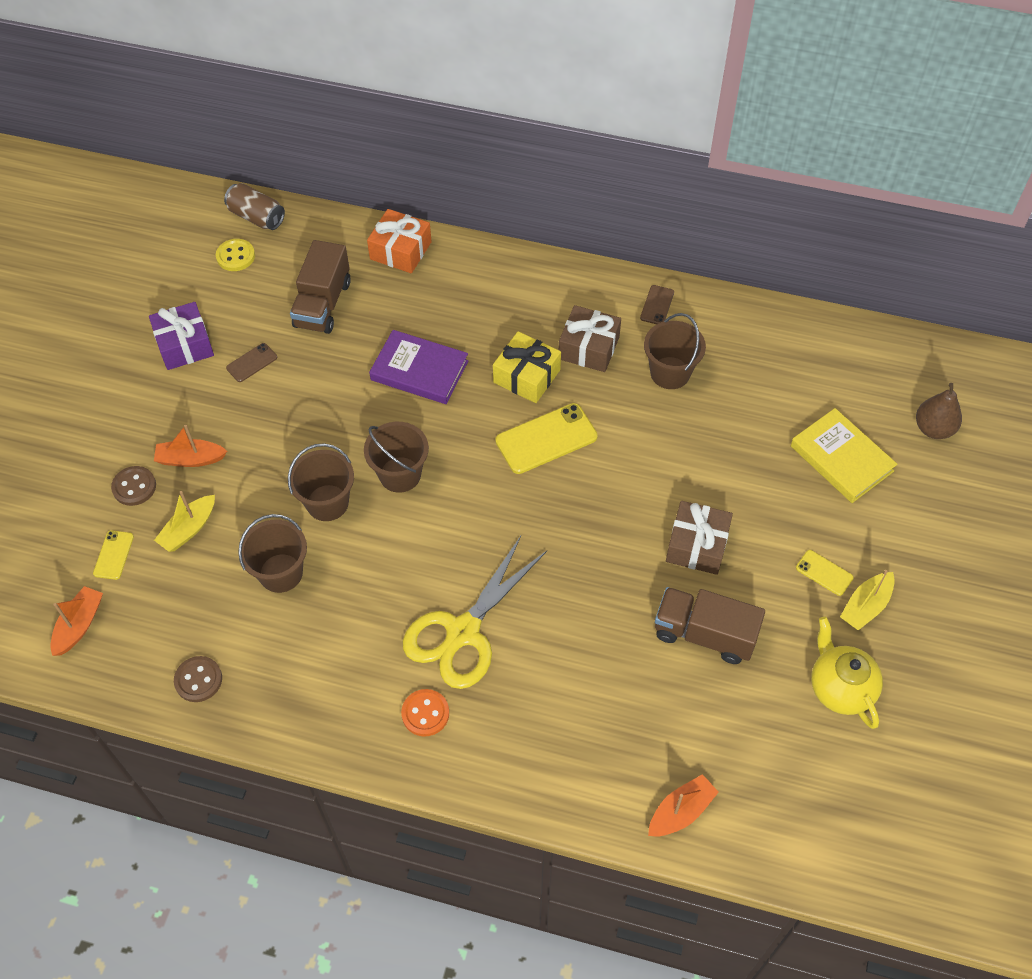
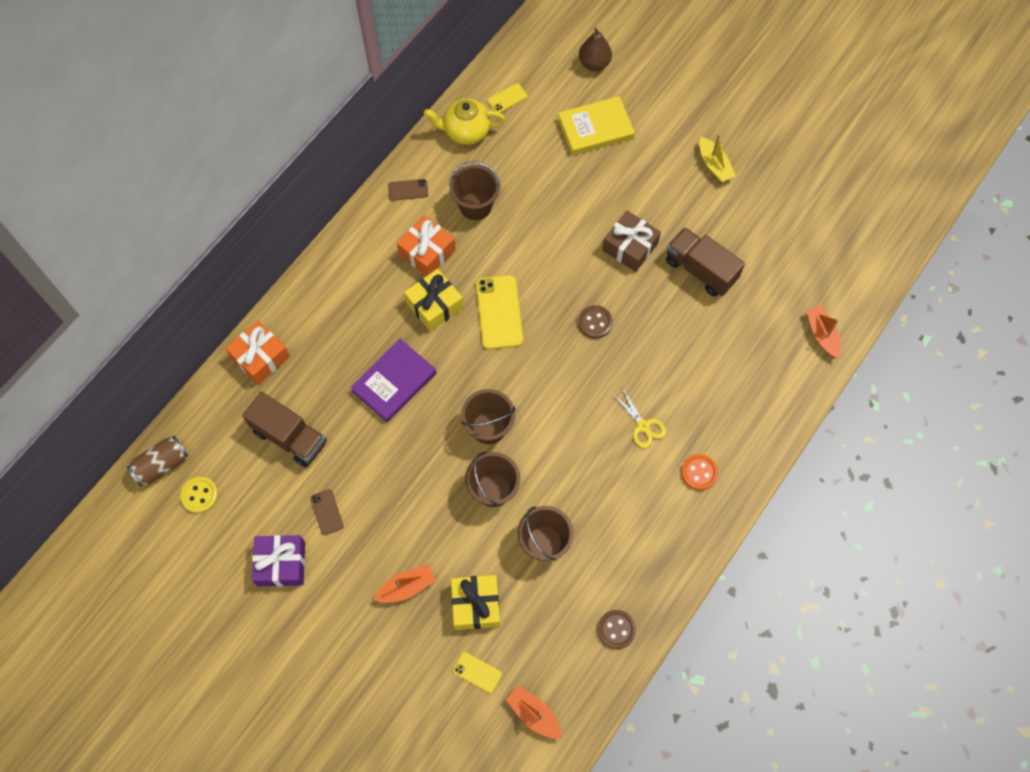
camera: 70 degrees left, 10 degrees up
(134, 487) = (416, 640): brown button -> brown button (595, 322)
(189, 529) = (476, 605): yellow boat -> yellow gift
(190, 459) = (406, 587): orange boat -> orange boat turned 135 degrees counterclockwise
(463, 632) = (643, 426): yellow scissors -> yellow scissors, size x0.49
(589, 348) = (427, 252): brown gift -> orange gift
(657, 305) = (408, 190): brown phone -> brown phone turned 45 degrees counterclockwise
(704, 634) = (700, 270): brown truck -> brown truck turned 90 degrees clockwise
(824, 573) = (680, 178): yellow phone -> yellow phone (507, 98)
(840, 687) = (767, 206): yellow teapot -> yellow teapot (466, 131)

